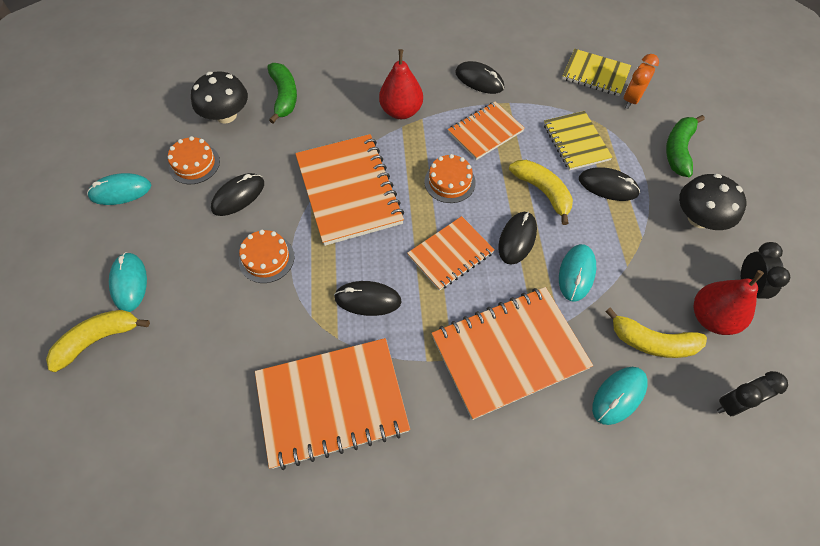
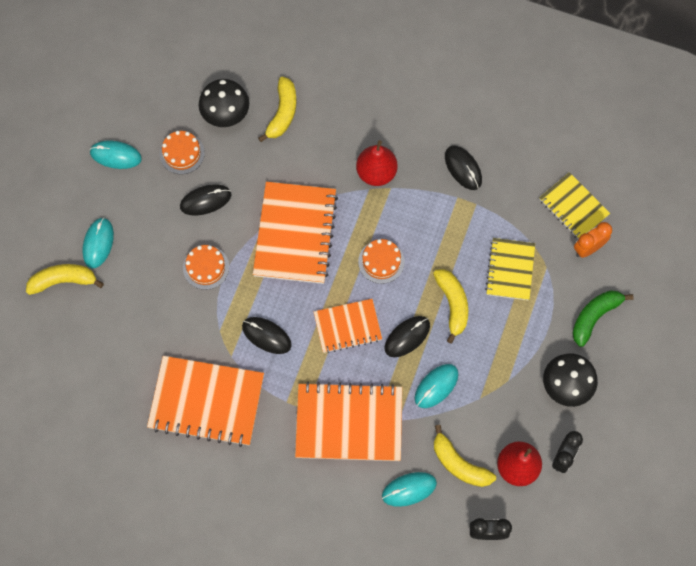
camera: 25 degrees right, 10 degrees up
(284, 96) = (282, 113): green banana -> yellow banana
(485, 132) = (437, 226): orange notebook -> none
(608, 186) = (510, 323): black mouse -> none

